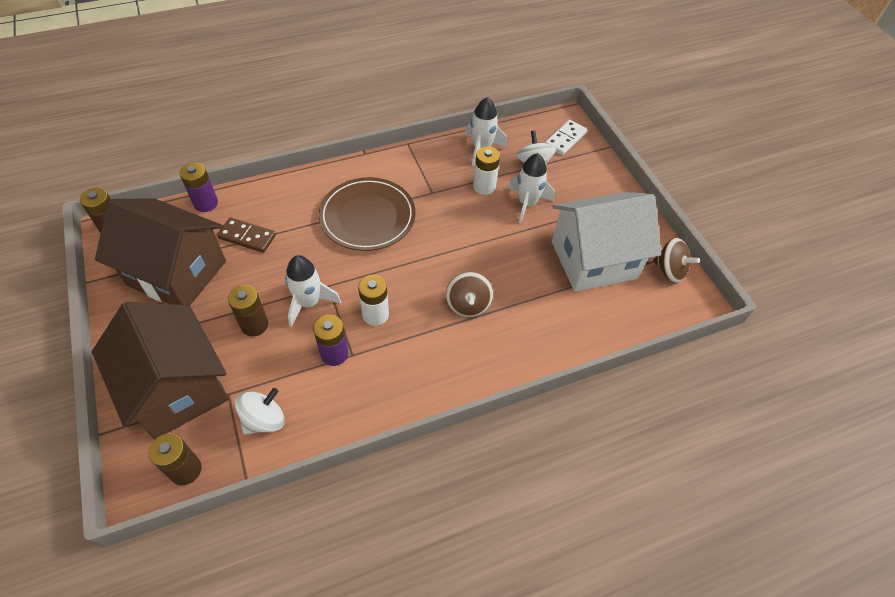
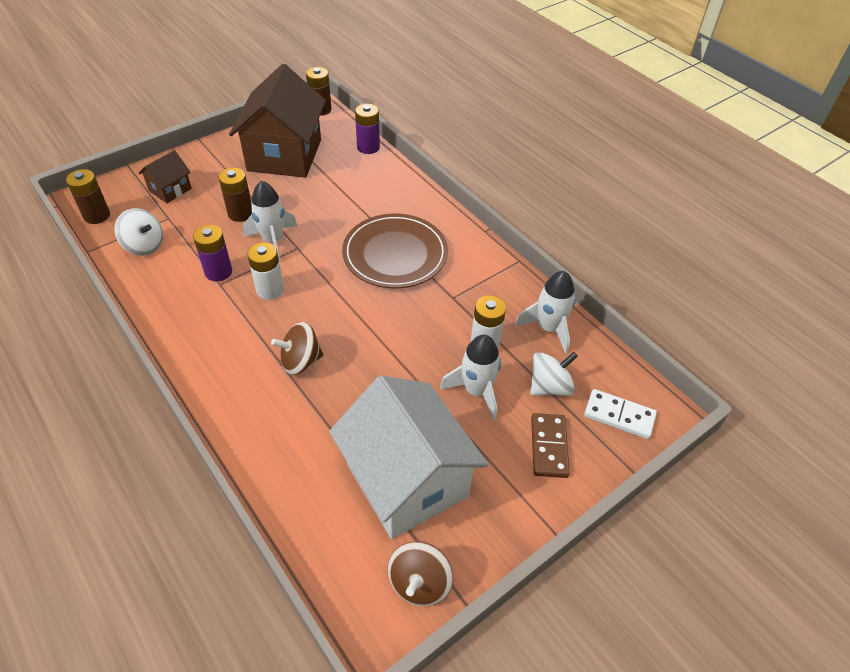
camera: 75 degrees right, 5 degrees down
(177, 388) = (170, 190): brown house -> brown house, size x0.46
(247, 237) = (338, 182): brown domino -> brown domino (548, 446)

